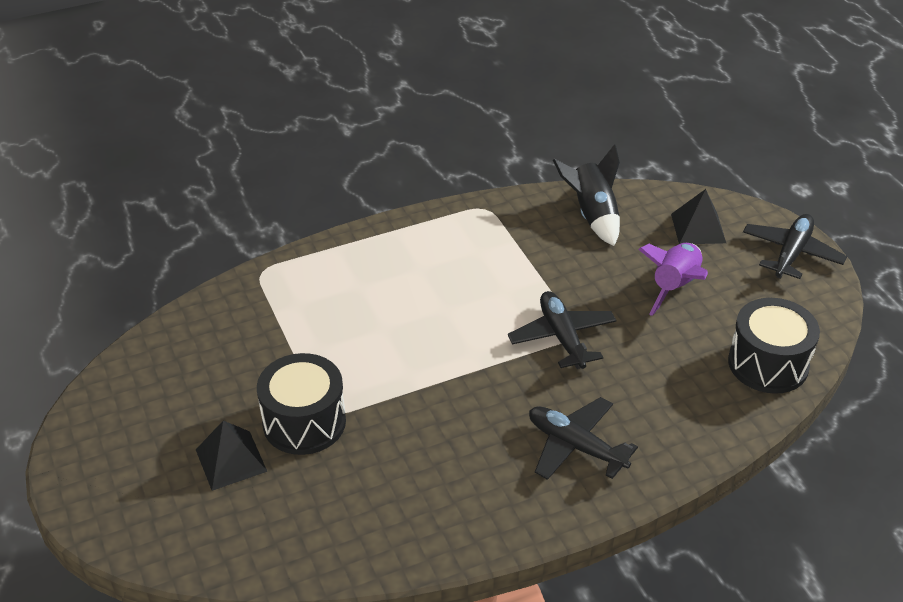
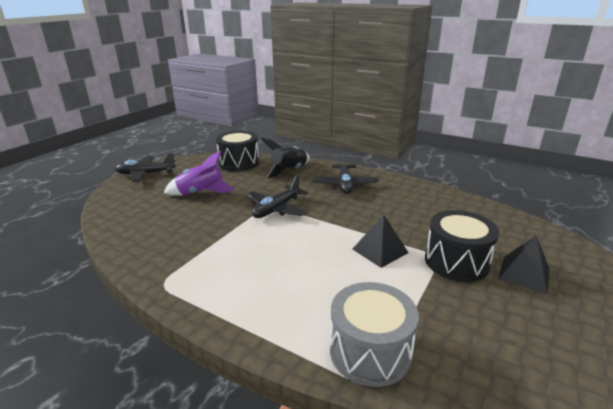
camera: 125 degrees left, 15 degrees down
(280, 286) = (370, 351): none -> grey drum
(592, 215) = (143, 235): black rocket -> black rocket (289, 170)
(698, 228) = (137, 199): black pyramid -> black pyramid (380, 250)

